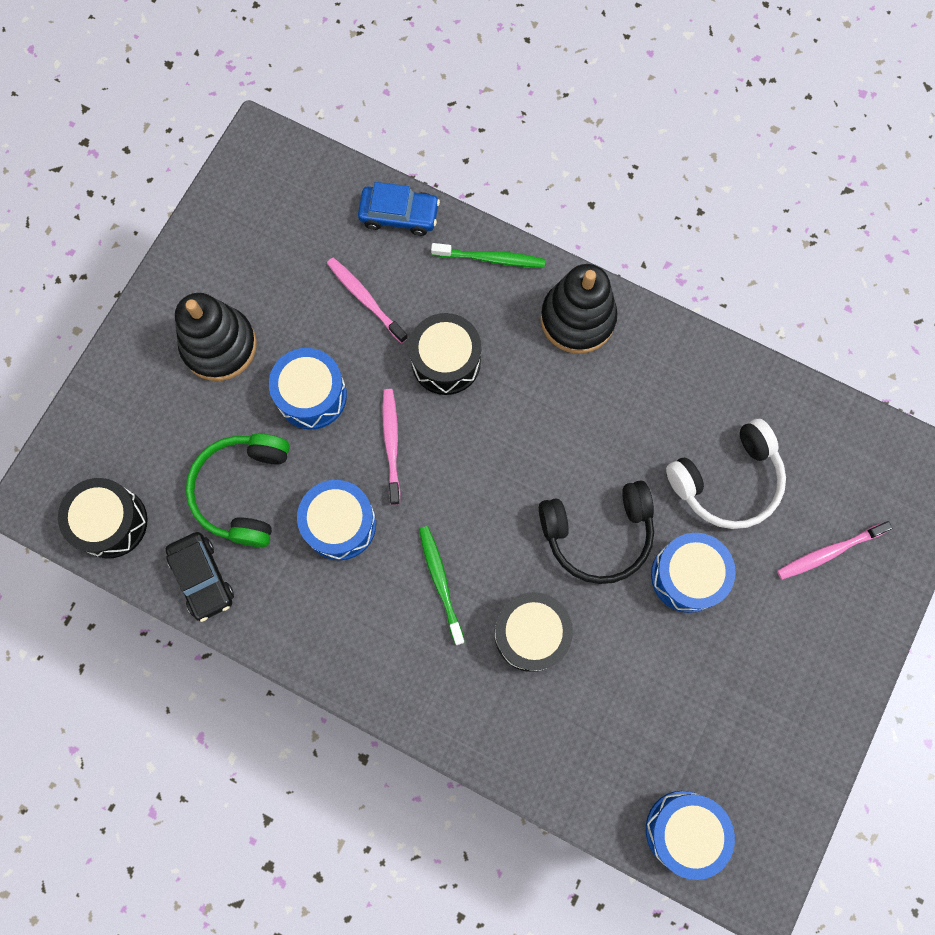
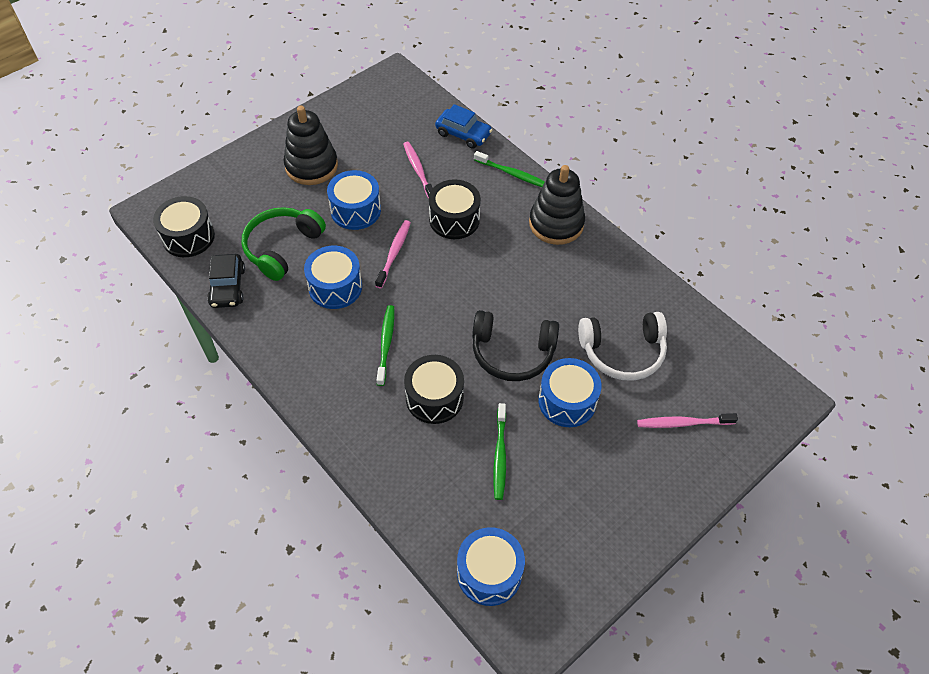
camera: 20 degrees right, 20 degrees down
(637, 679) = (500, 455): none -> green toothbrush

